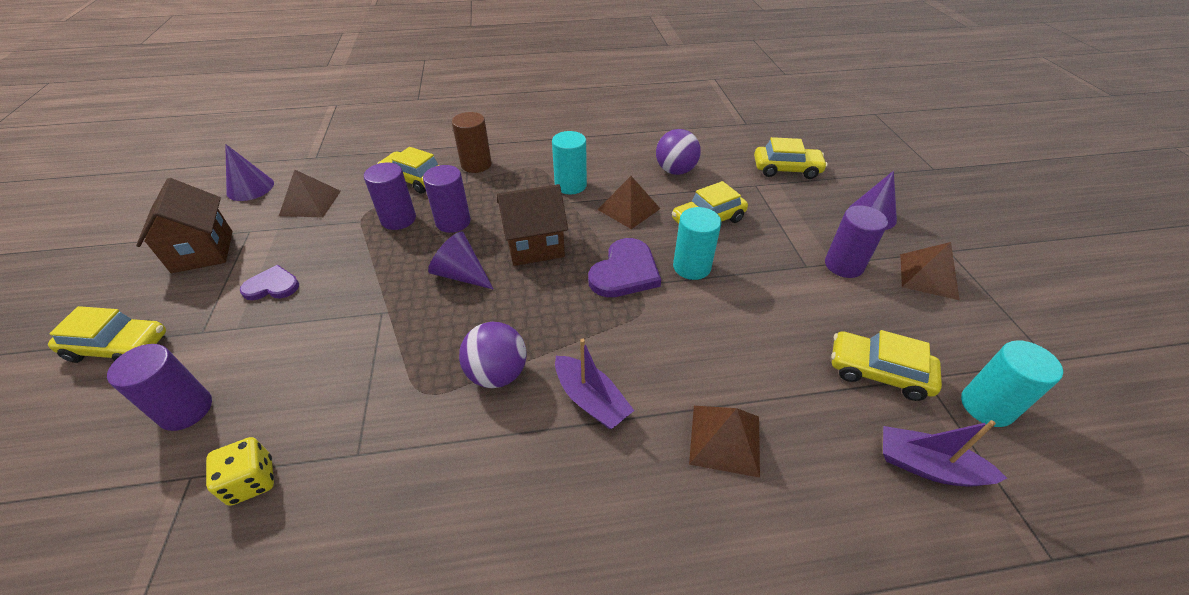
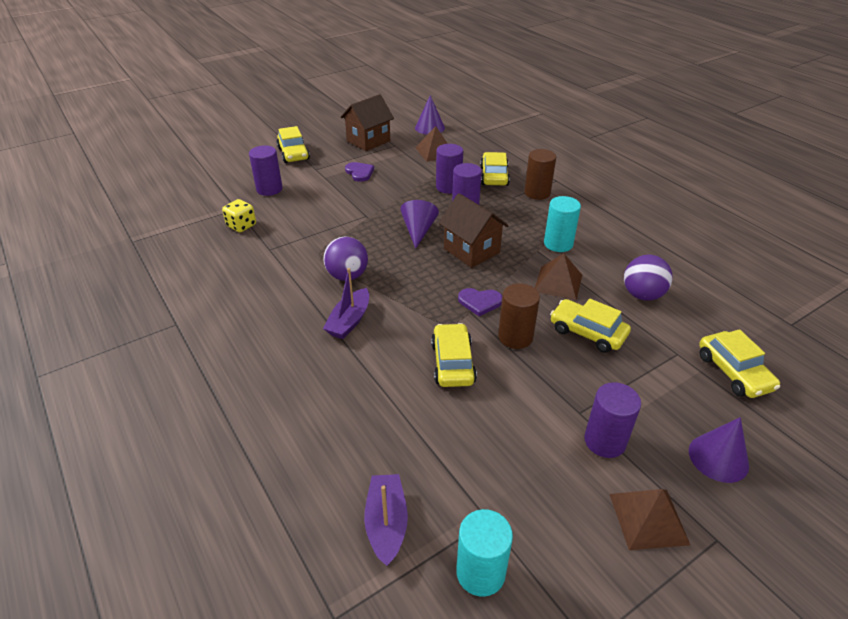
camera: 65 degrees right, 5 degrees down
(625, 272) = (479, 302): purple heart -> purple heart, size x0.63
(691, 267) = (515, 337): turquoise cylinder -> brown cylinder
(725, 439) = (351, 394): brown pyramid -> none
(878, 372) = (472, 481): yellow car -> yellow car (452, 363)

